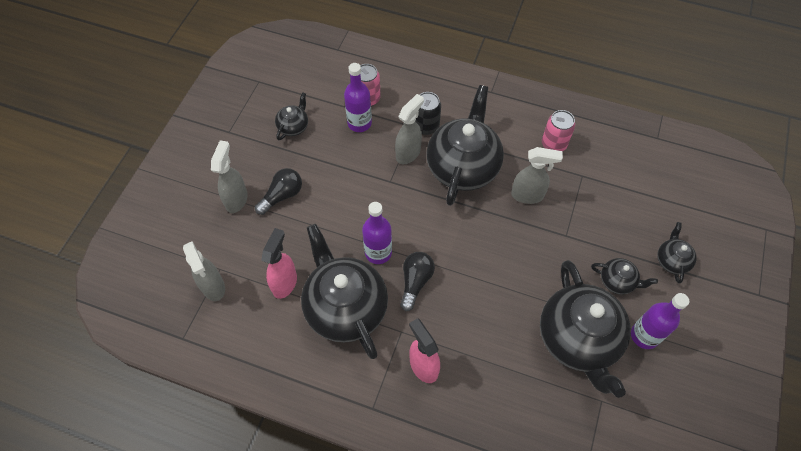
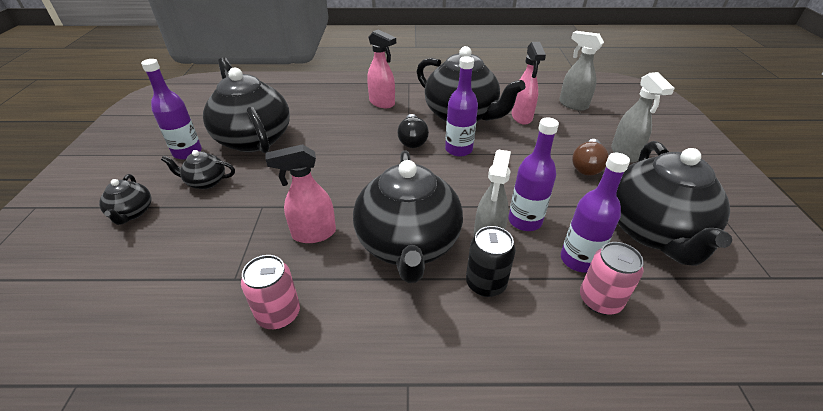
camera: 160 degrees right, 20 degrees down
(282, 196) = (587, 166): black light bulb -> brown light bulb
(293, 126) = (653, 231): black teapot -> black teapot, size x2.21
(372, 160) = (524, 221): none -> purple bottle
(527, 195) = (313, 234): grey spray bottle -> pink spray bottle

